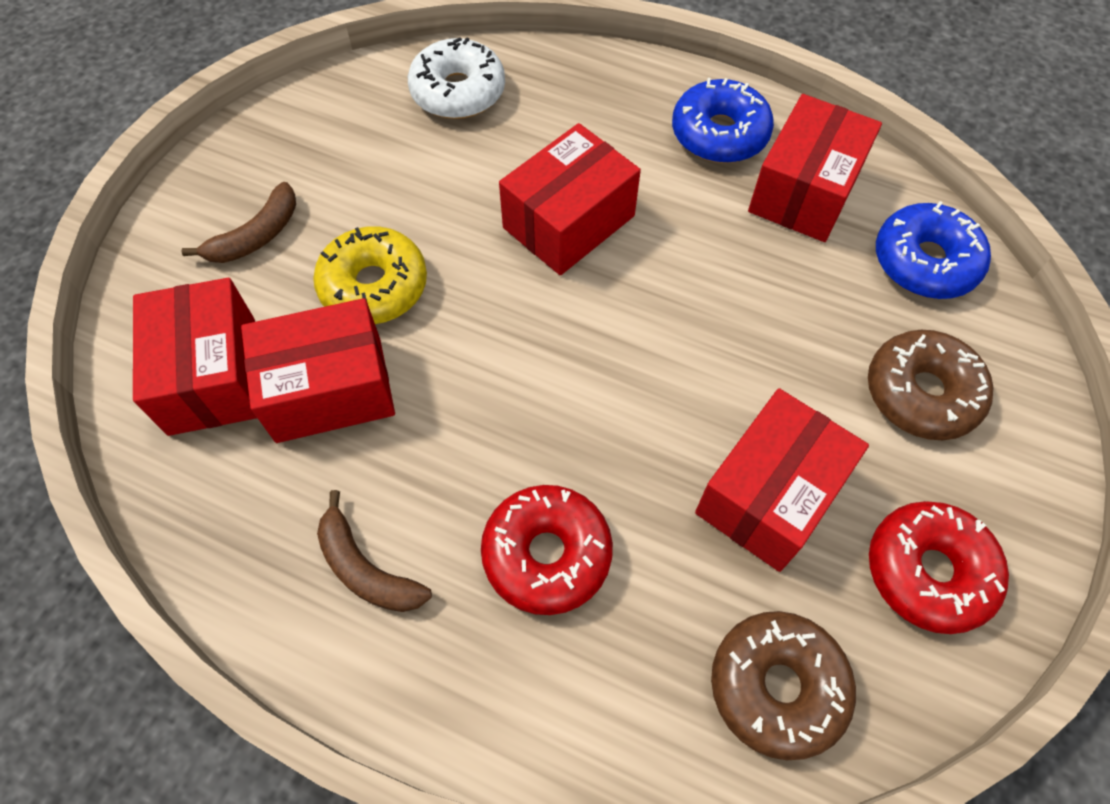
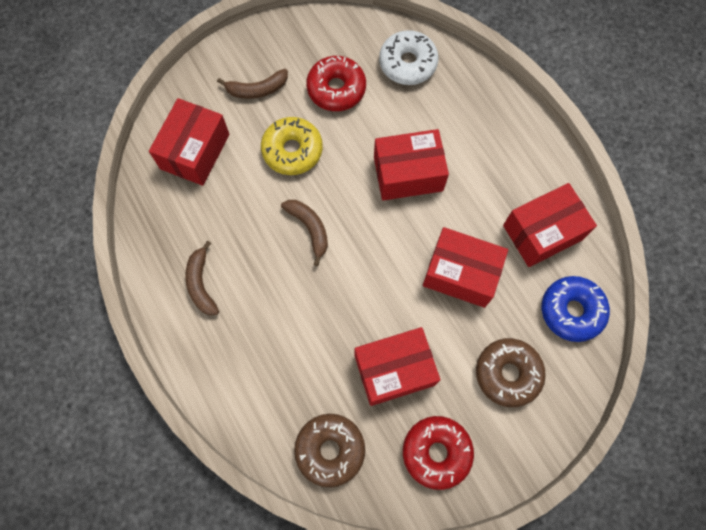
camera: 35 degrees right, 10 degrees up
(329, 389) = (239, 191): red box -> red box (461, 274)
(483, 376) = (309, 228): none -> brown banana
(547, 554) = (278, 329): red donut -> red donut (336, 89)
(719, 134) = (525, 171): blue donut -> none

